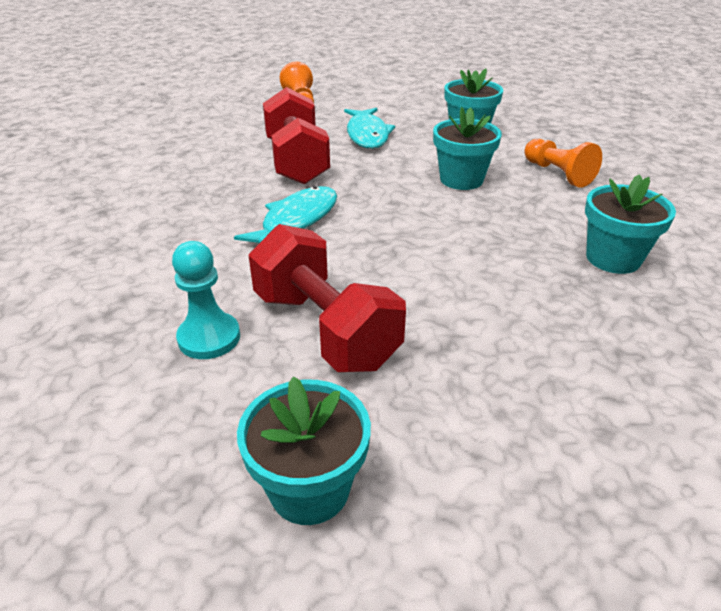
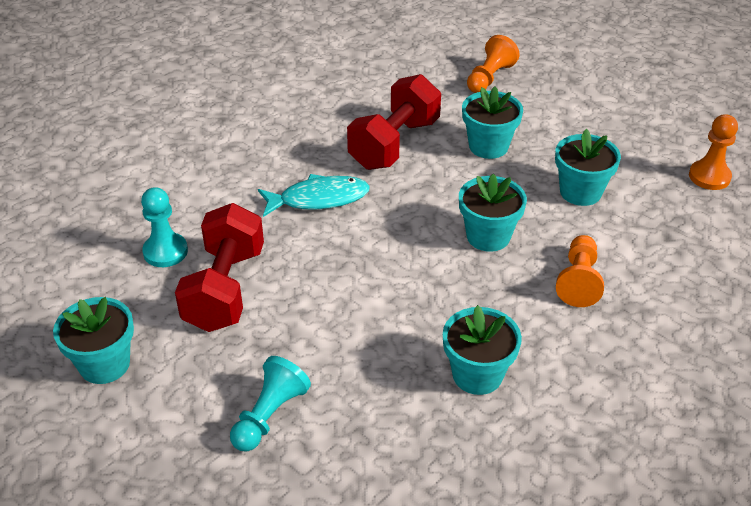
camera: 45 degrees right, 5 degrees up
(367, 135) = (488, 146): turquoise fish -> turquoise flower pot
(517, 96) = (709, 177): none -> orange pawn
(545, 398) = (269, 415): none -> turquoise pawn

